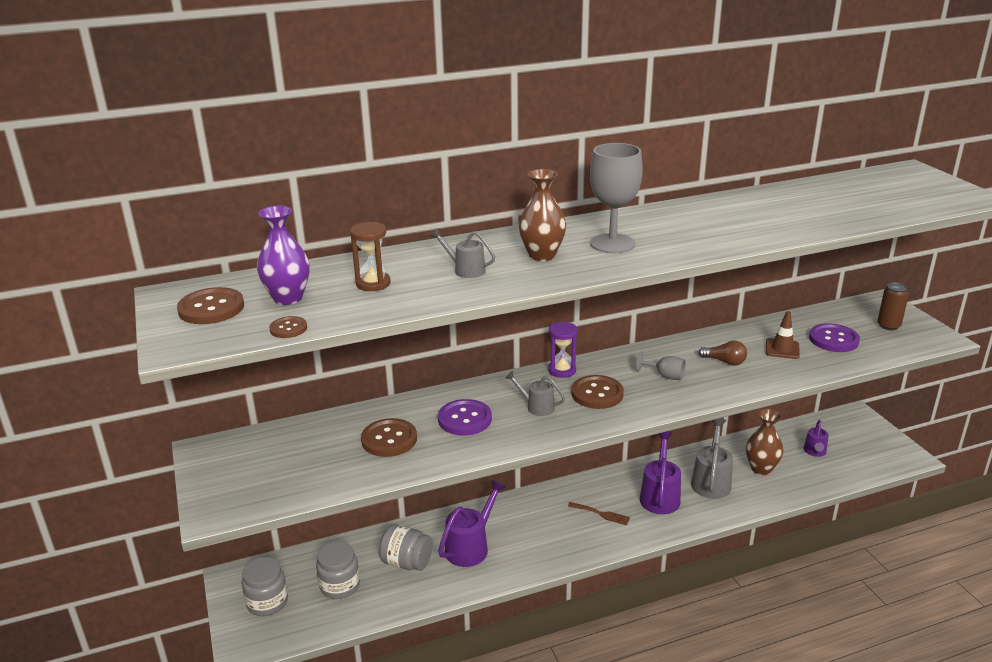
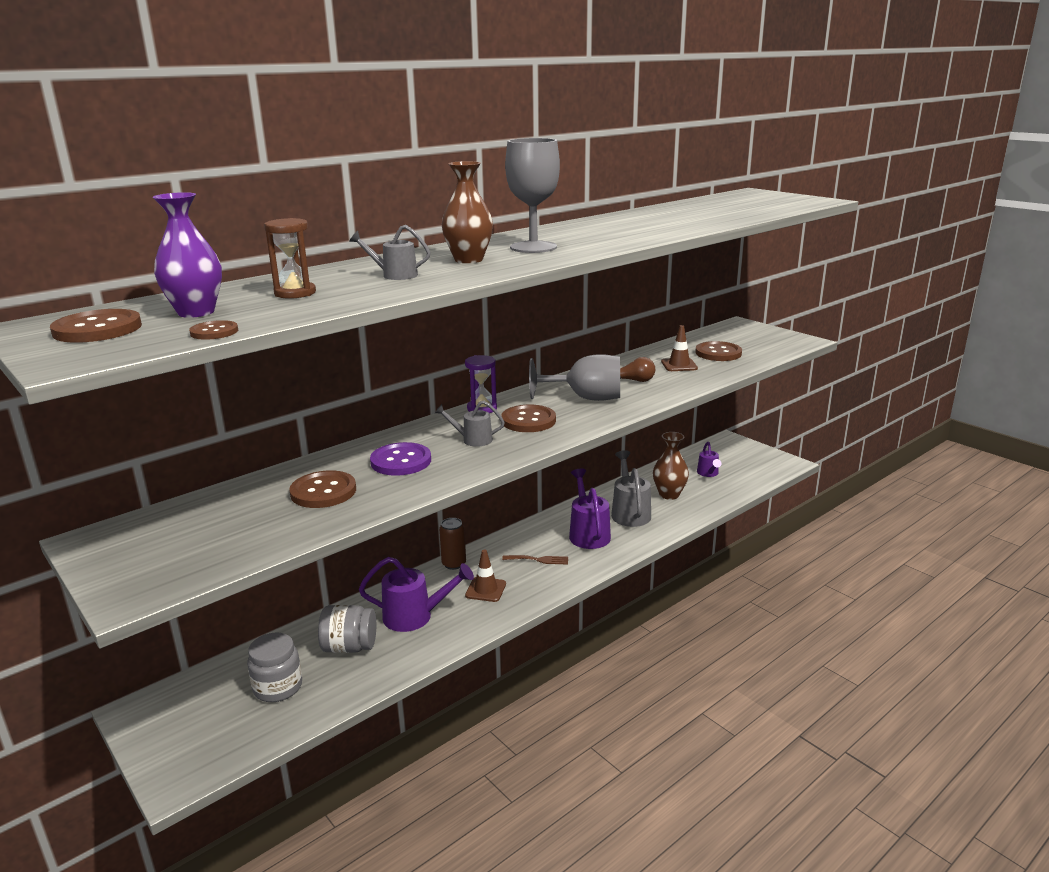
camera: 20 degrees left, 5 degrees down
(267, 602) = (191, 725): grey jar -> none
(471, 546) = (415, 616): purple watering can -> purple watering can turned 75 degrees clockwise
(541, 534) = (485, 590): none -> brown traffic cone
(665, 376) = (586, 398): grey goblet -> grey goblet, size x1.93
(833, 339) = (718, 353): purple button -> brown button
(888, 326) = (756, 338): brown can -> brown can (454, 564)

